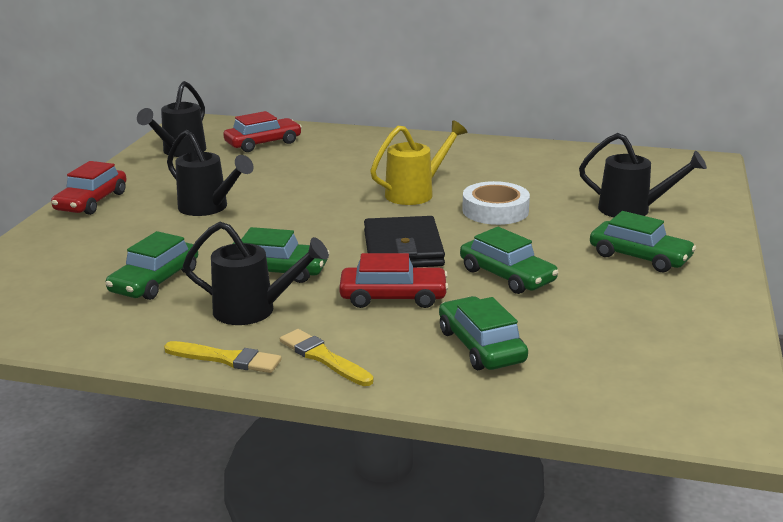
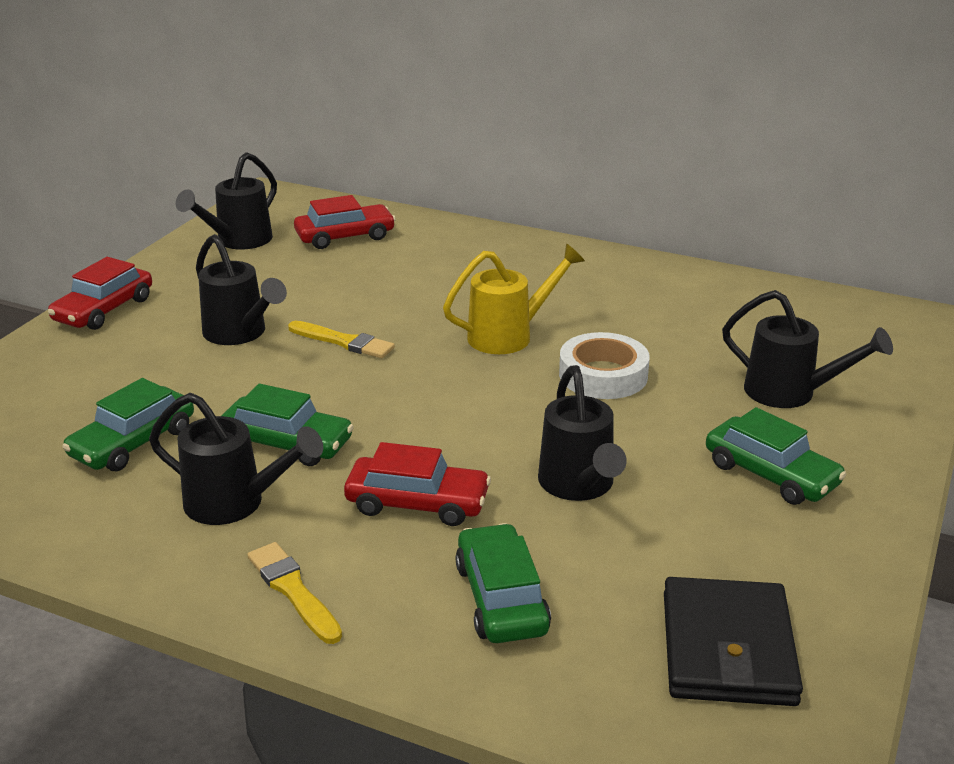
camera: 10 degrees right, 5 degrees up
(226, 359) = (173, 576): yellow brush -> yellow brush (344, 342)
(403, 248) = (459, 425): black wallet -> black wallet (727, 648)
(507, 276) = (579, 485): green car -> black watering can

